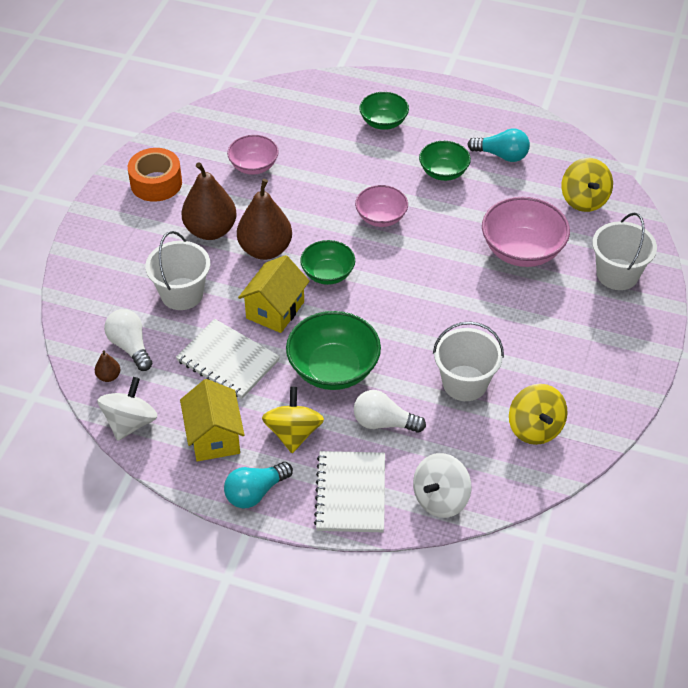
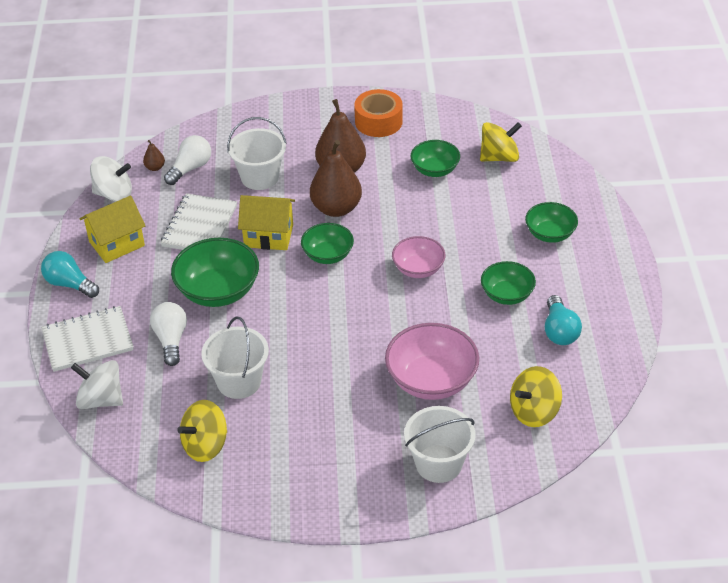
camera: 70 degrees right, 5 degrees down
(253, 166) = (435, 170): pink bowl -> green bowl
(293, 433) = (138, 287): yellow spinning top -> yellow spinning top (499, 157)

